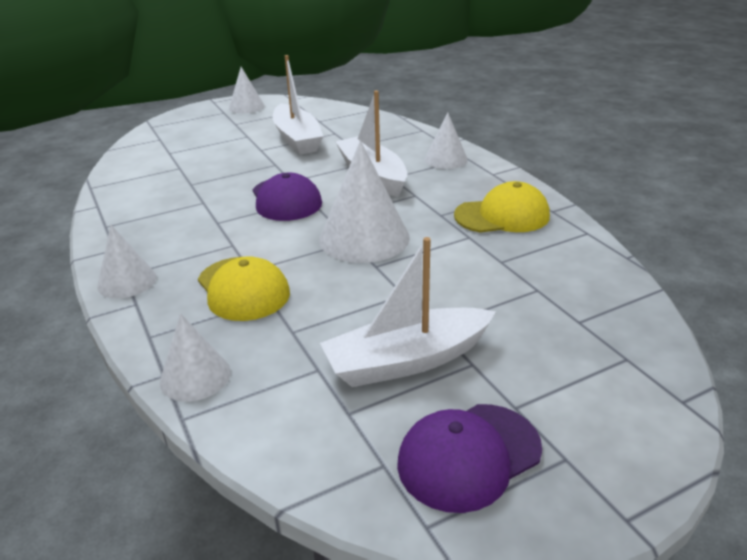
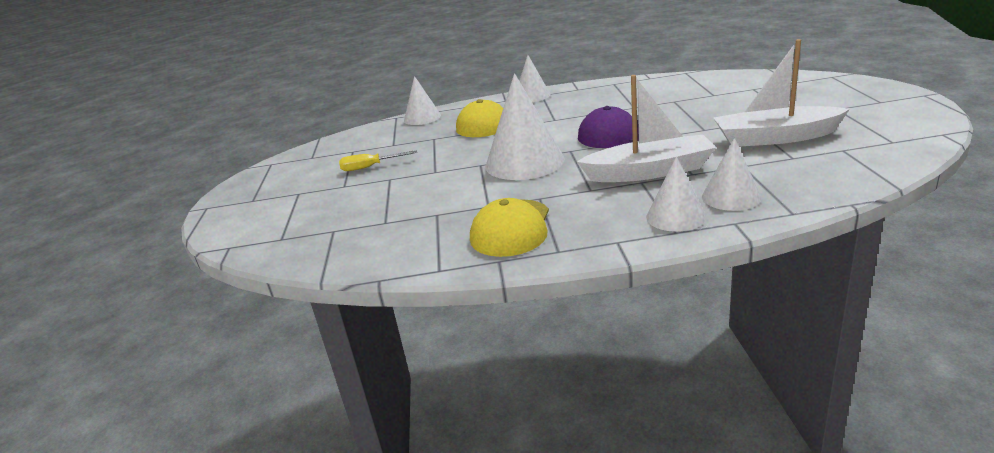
camera: 115 degrees right, 5 degrees down
(246, 107) = (902, 111): white cone -> white cone (731, 197)
(407, 360) = (370, 167): white boat -> yellow screwdriver
(468, 456) = (288, 176): purple cap -> none

